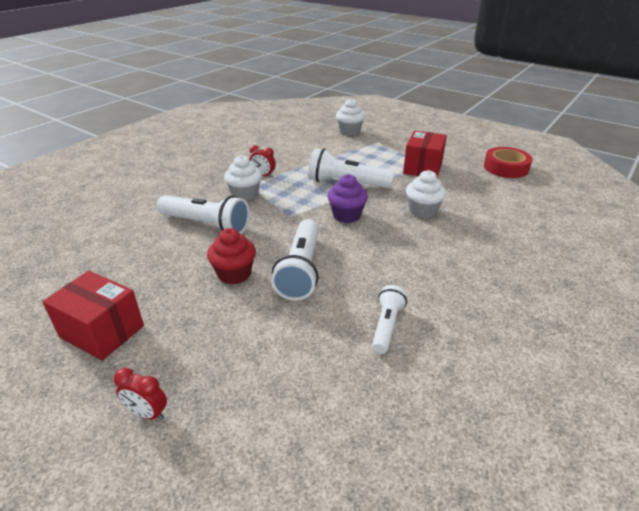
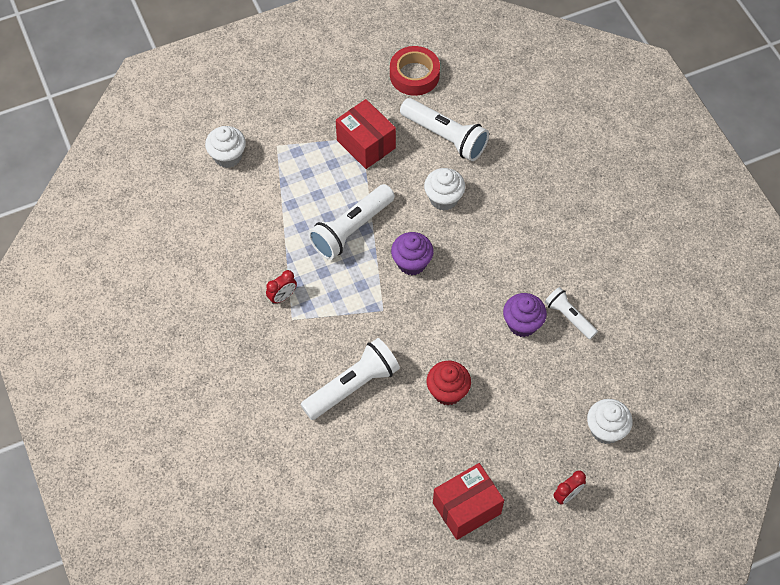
camera: 60 degrees left, 25 degrees up
(245, 195) = (314, 331): white cupcake -> white cupcake (606, 430)
(301, 270) = (472, 340): white flashlight -> white flashlight (445, 137)
(347, 295) = (522, 324): none -> purple cupcake

